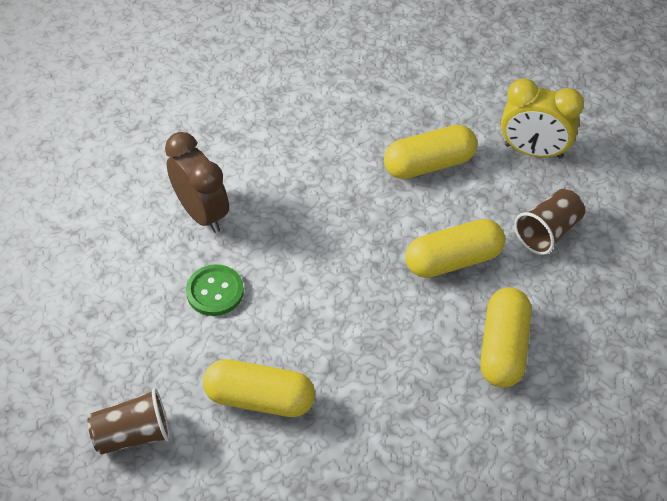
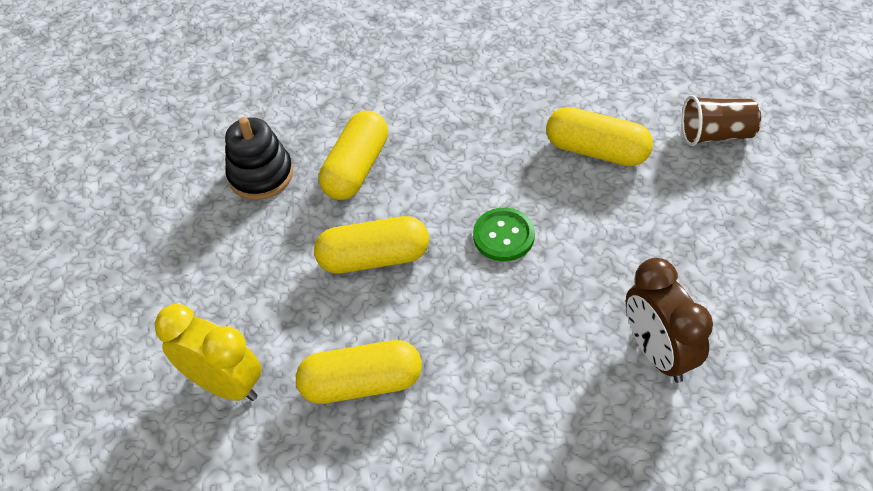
camera: 165 degrees left, 0 degrees up
(215, 291) = (640, 255): green button -> green button (503, 236)
(548, 232) = (259, 276): brown cup -> none
(597, 329) = (261, 175): none -> black stacking toy

